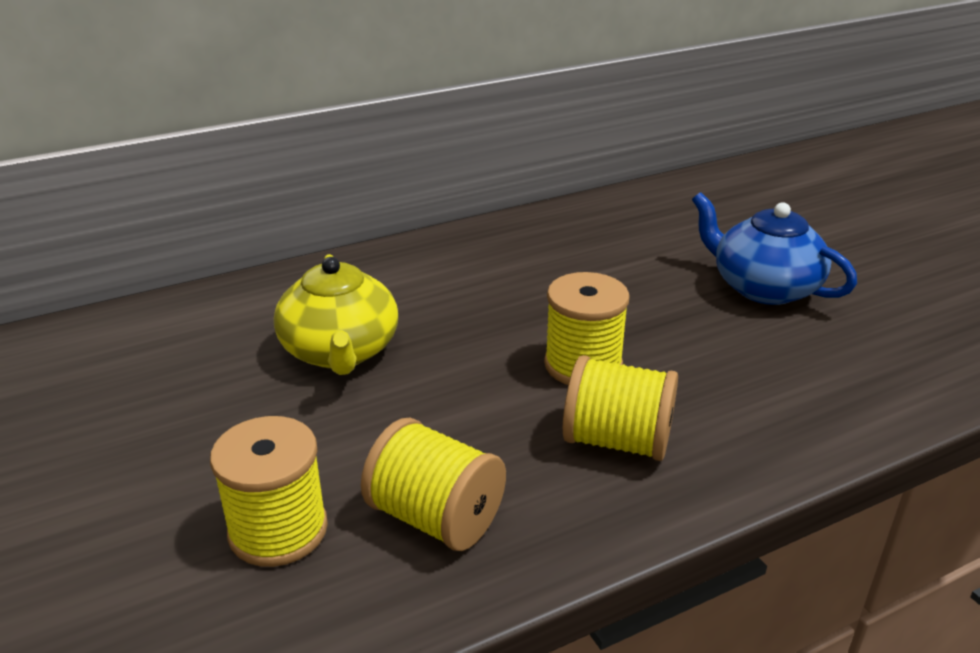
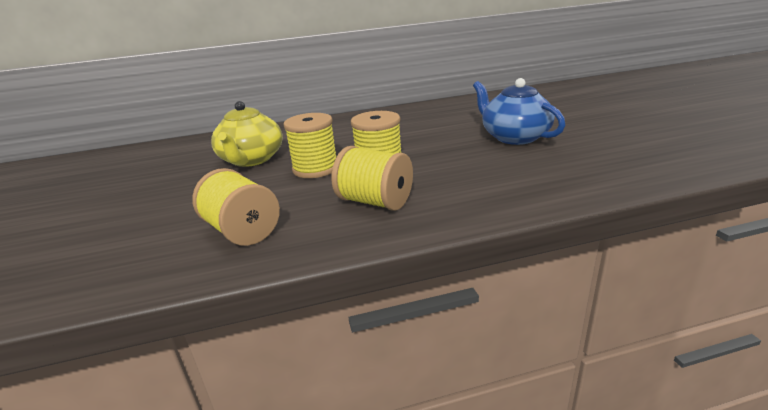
camera: 15 degrees right, 5 degrees down
(278, 530) = (155, 231): yellow spool -> yellow spool (315, 169)

